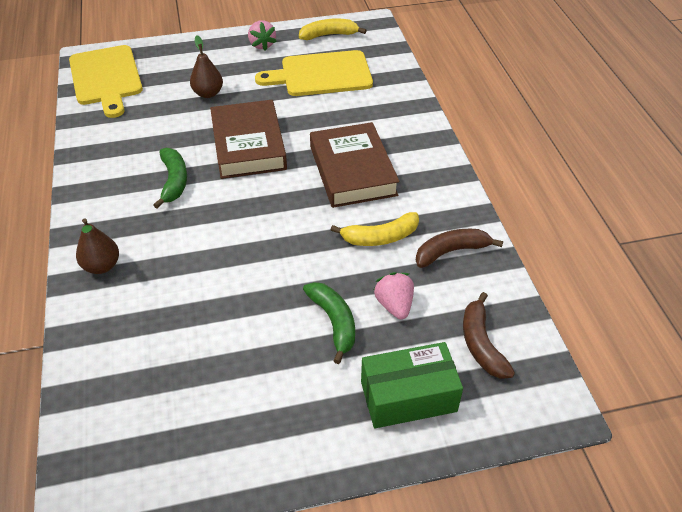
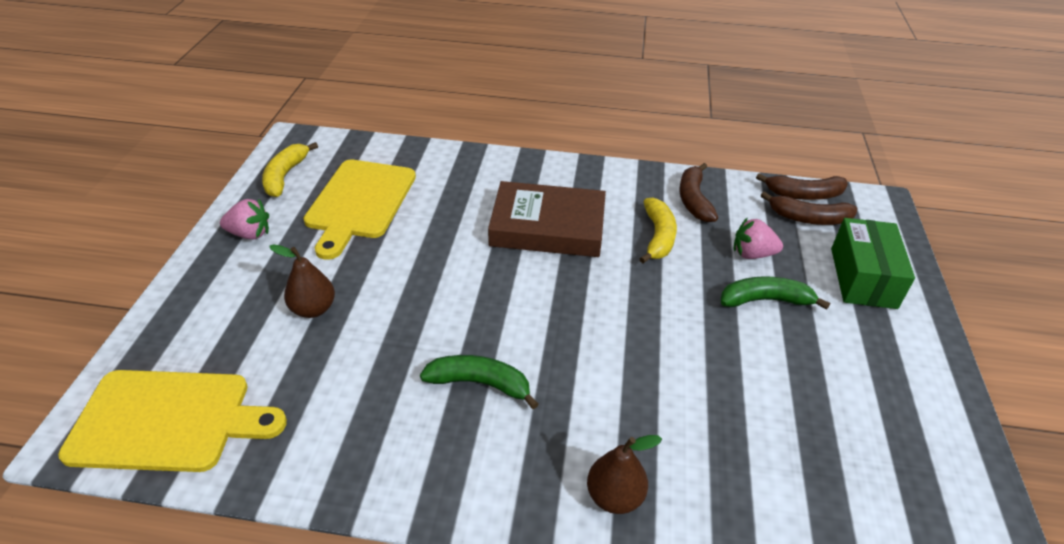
camera: 70 degrees left, 5 degrees down
(248, 145) = (451, 295): brown book -> none
(522, 336) = (804, 194): none -> brown banana

